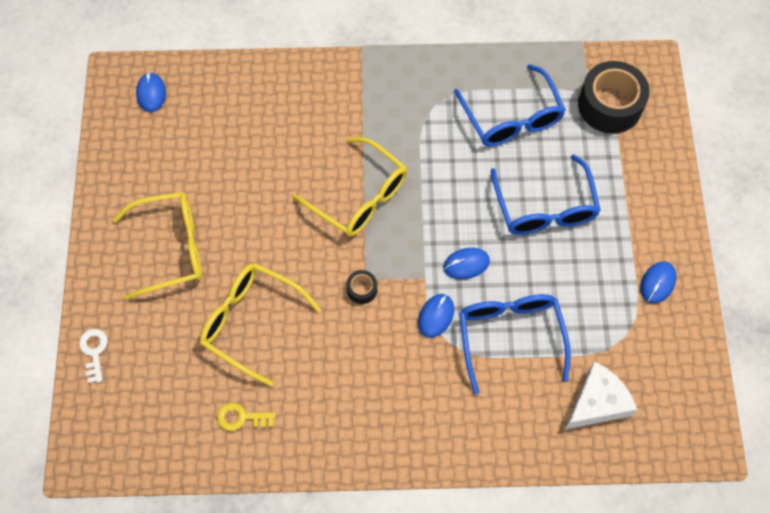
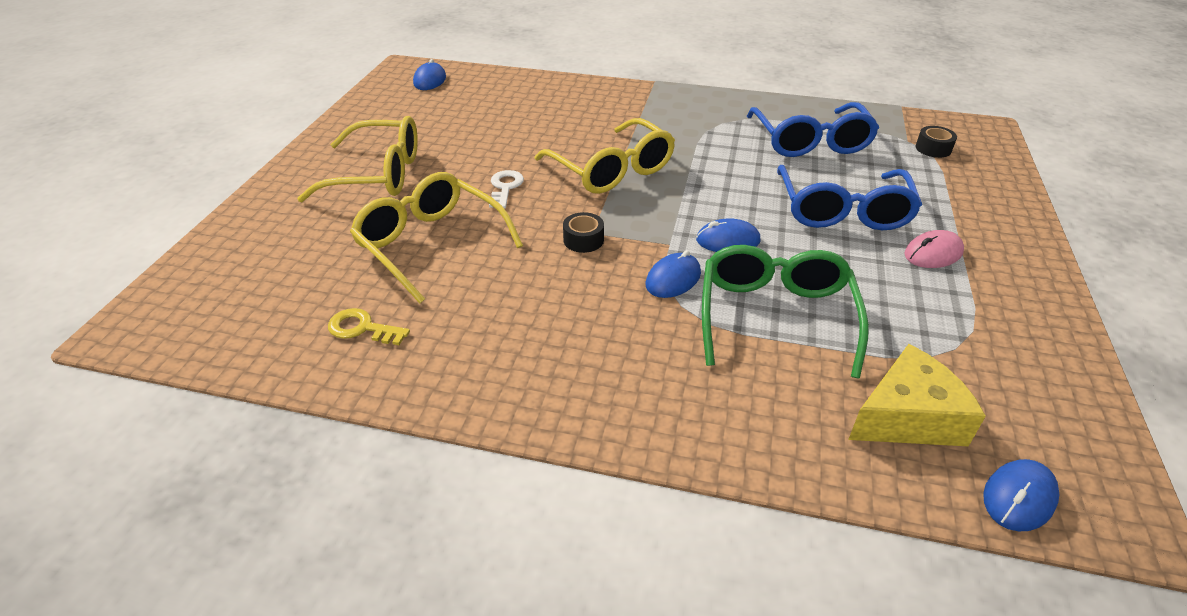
camera: 15 degrees right, 25 degrees down
(94, 352) = (230, 236): white key -> white key (505, 187)
(510, 336) = (775, 316): blue glasses -> green glasses
(597, 403) = (907, 417): white cheese -> yellow cheese
(610, 105) = (933, 149): black tape -> black tape, size x0.44
(610, 243) = (933, 253): none -> pink mouse
(657, 283) = (1006, 301): blue mouse -> blue mouse (1019, 497)

